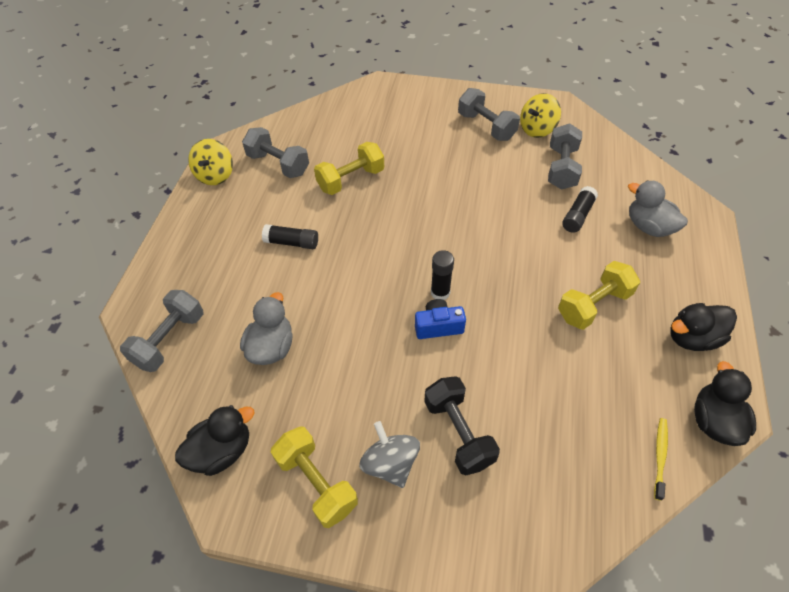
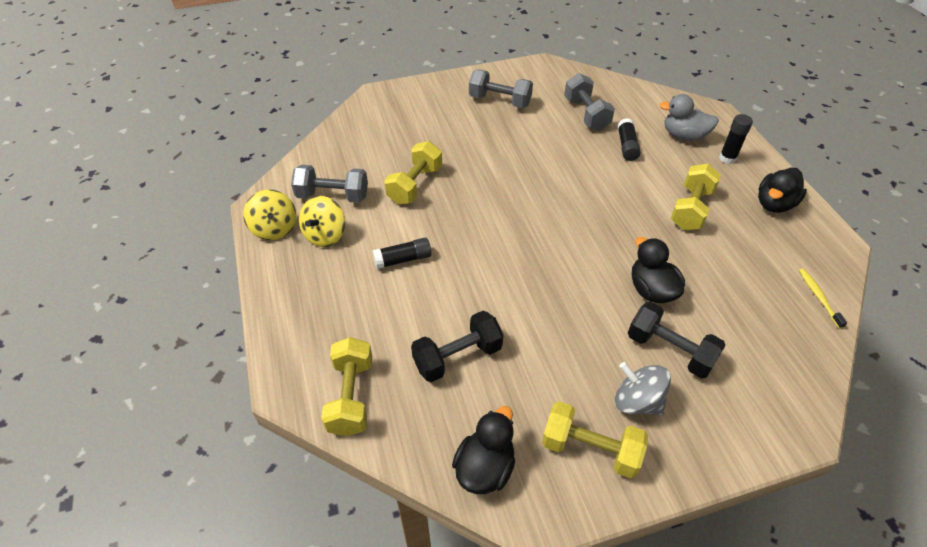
camera: 30 degrees left, 5 degrees down
(170, 340) = (351, 396): grey dumbbell -> yellow dumbbell
(271, 347) = (457, 357): grey duck -> black dumbbell
(438, 326) = (588, 275): blue camera -> none
(440, 292) = (568, 248): black glue stick -> black glue stick (727, 158)
(537, 129) = (543, 90): yellow spinning top -> yellow spinning top (325, 235)
(713, 421) = (832, 256): black duck -> black duck (651, 290)

